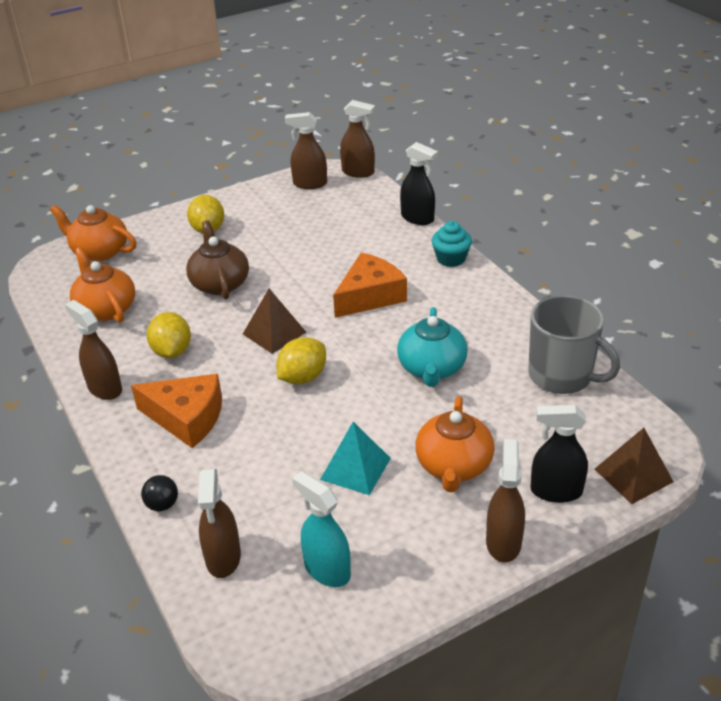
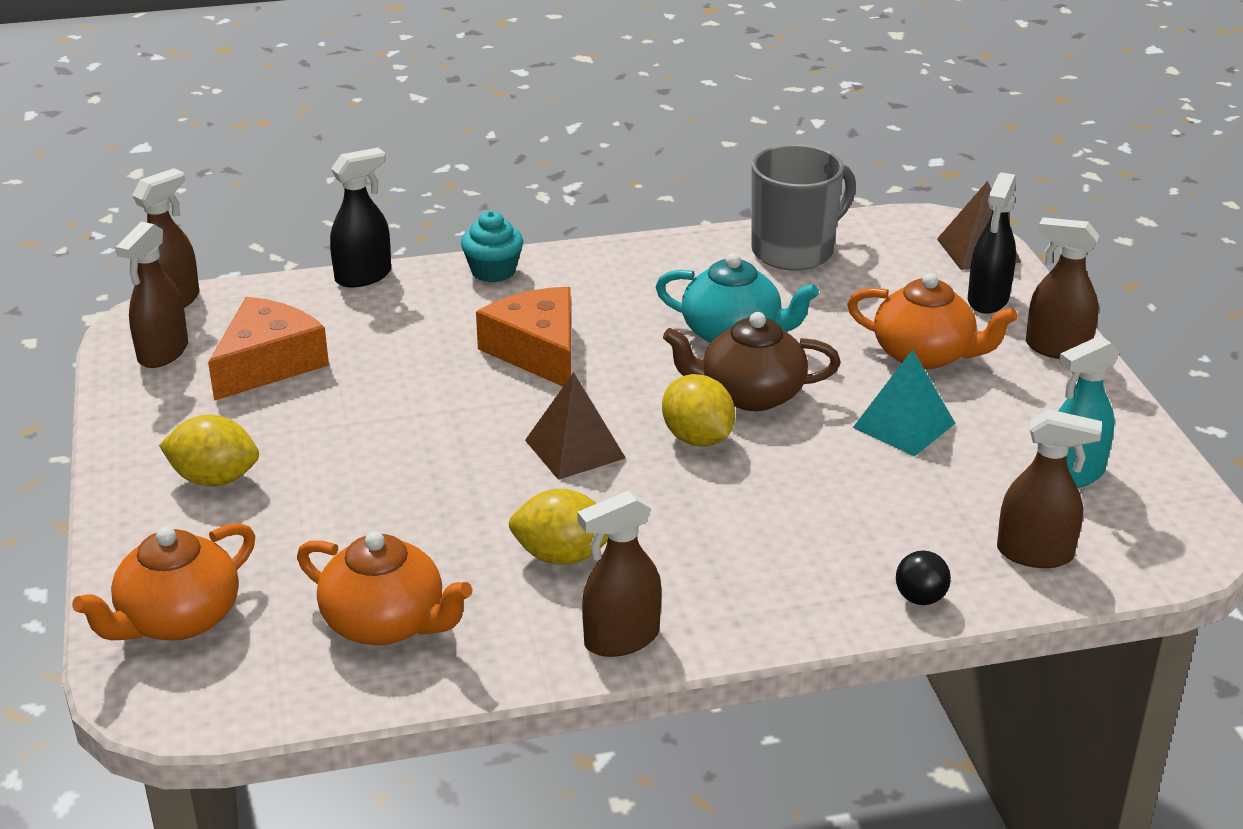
camera: 75 degrees left, 5 degrees down
(106, 309) = (386, 623): orange teapot -> orange teapot turned 135 degrees counterclockwise
(187, 418) = (739, 557): orange cheese -> orange cheese (268, 364)
(219, 284) = (401, 486): brown teapot -> brown teapot (750, 395)

